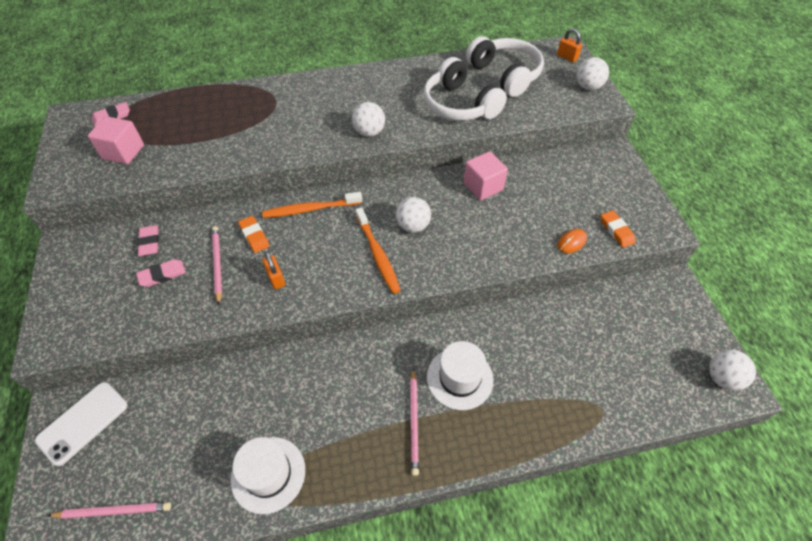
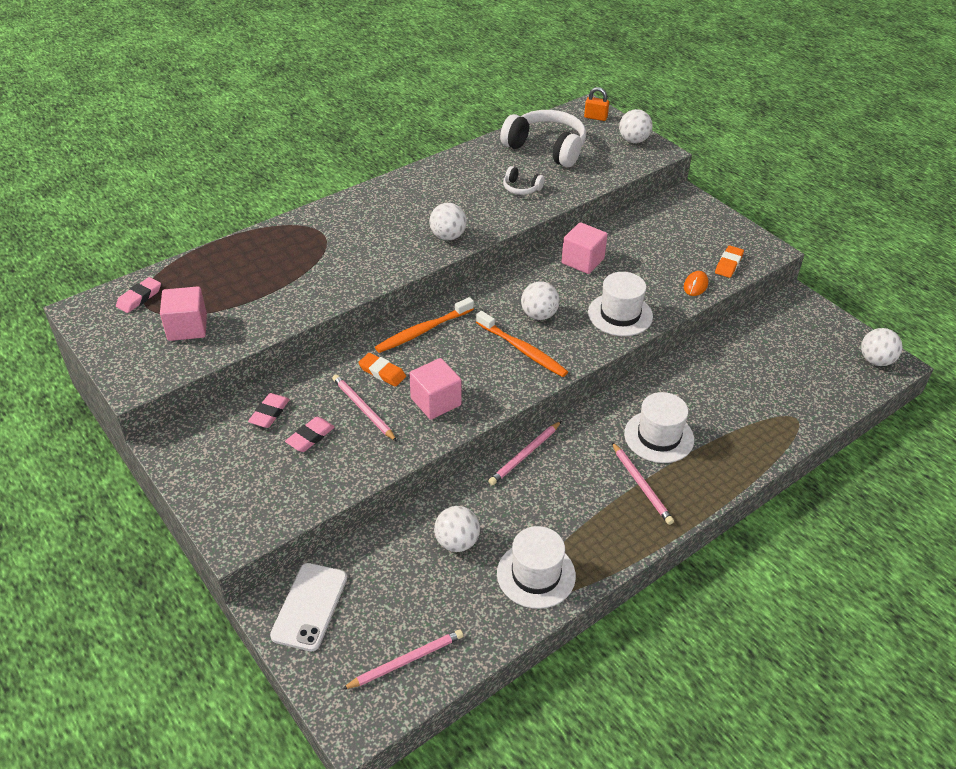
camera: 25 degrees left, 10 degrees down
(149, 242) = (269, 413): pink eraser -> pink eraser turned 60 degrees clockwise
(227, 412) = (457, 542): none -> white ball
(276, 278) = (436, 402): orange padlock -> pink cube
(334, 350) = (525, 455): none -> pink pencil
(459, 105) = (521, 188): white headphones -> white headphones, size x0.46
(483, 249) = (620, 314): none -> white hat
(616, 231) = (728, 264): orange eraser -> orange eraser turned 75 degrees clockwise

